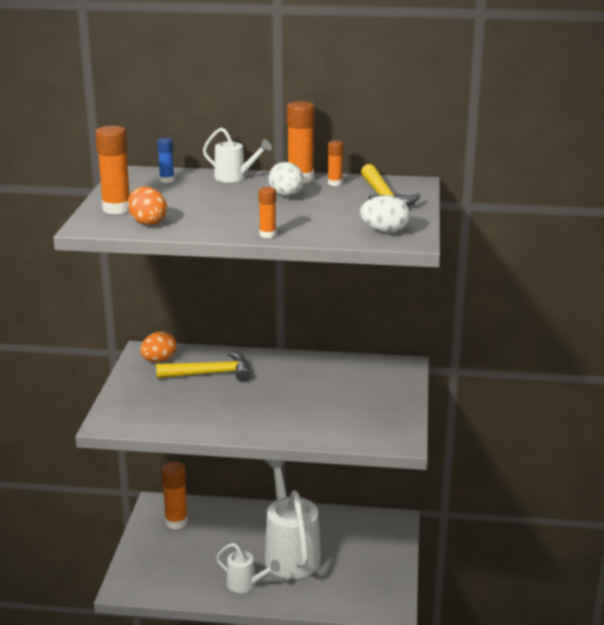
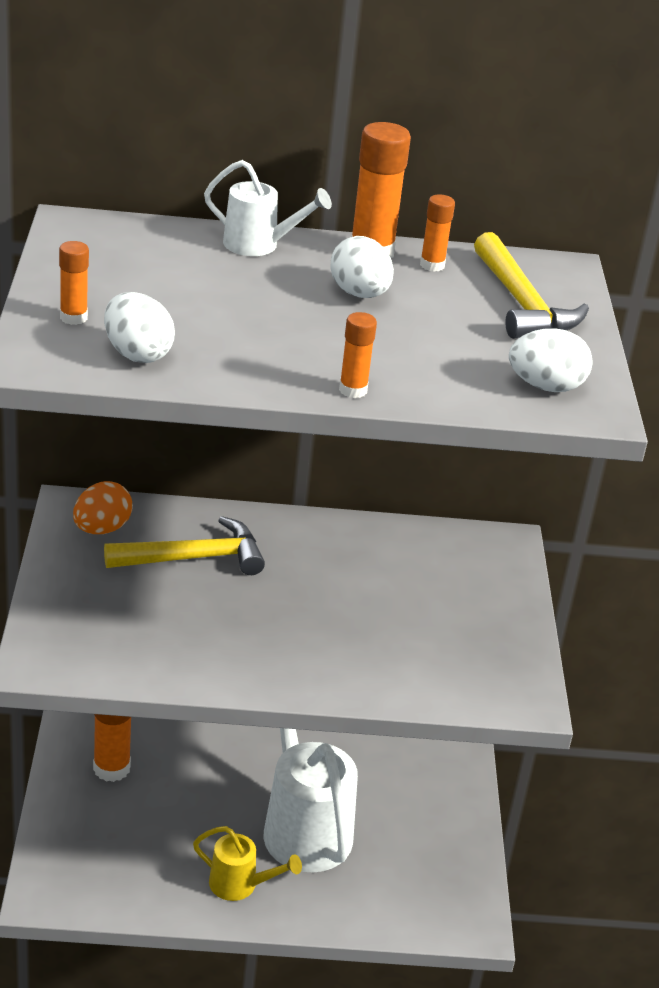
camera: 10 degrees left, 10 degrees up
(116, 209) = (73, 317): orange glue stick -> orange glue stick, size x0.55
(147, 222) = (137, 354): orange egg -> white egg
(167, 180) = (143, 247): blue glue stick -> none
(245, 584) = (239, 885): white watering can -> yellow watering can

